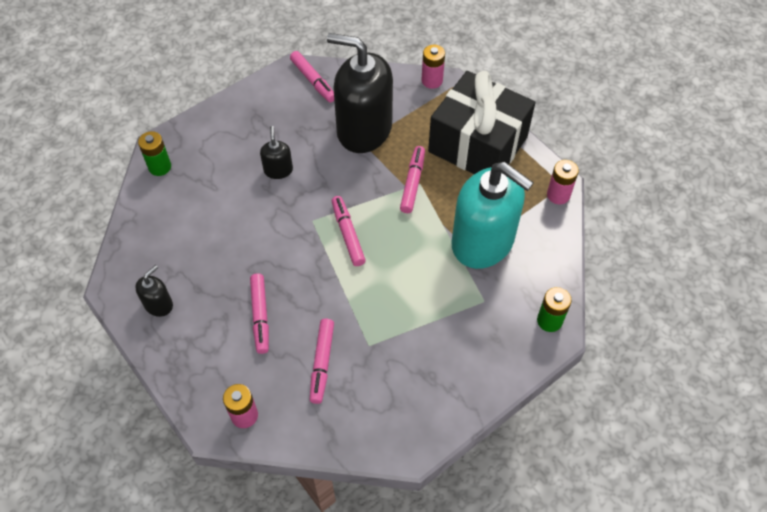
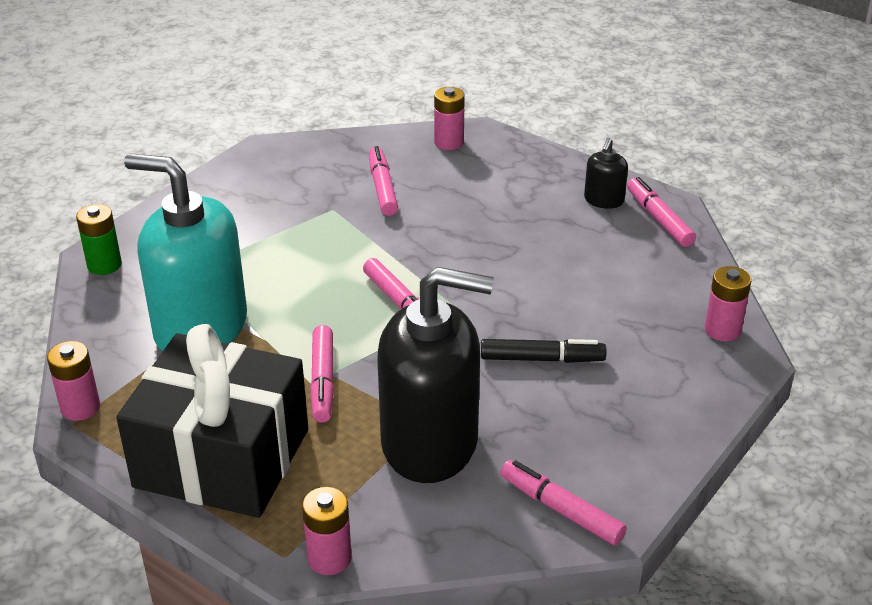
camera: 165 degrees right, 20 degrees down
(160, 167) = (722, 330): green battery -> pink battery
(260, 316) = (475, 211): pink marker -> pink marker (659, 219)
(278, 170) = (542, 359): black soap dispenser -> black marker

